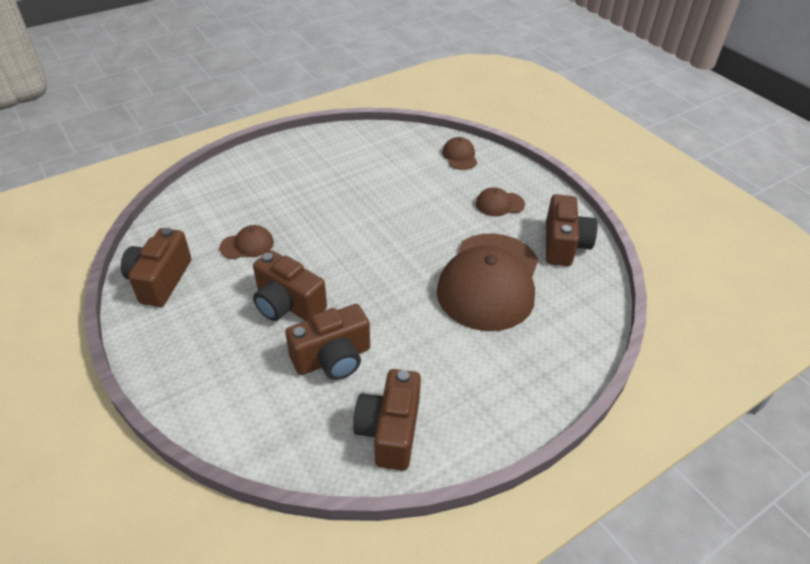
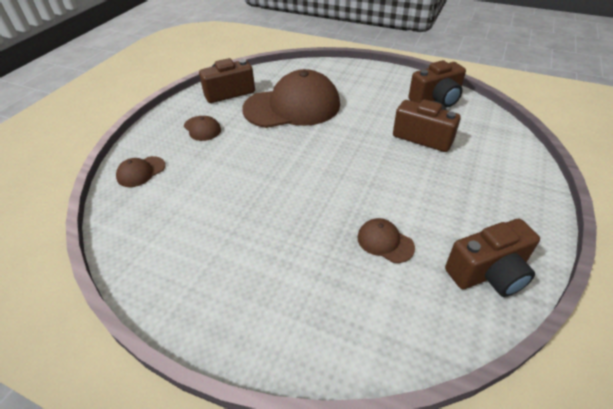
camera: 120 degrees left, 0 degrees up
(287, 304) = (412, 178): brown camera -> none

